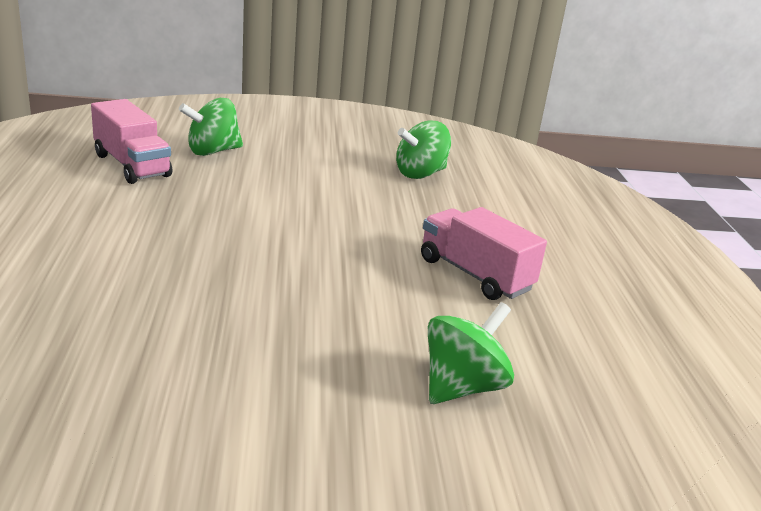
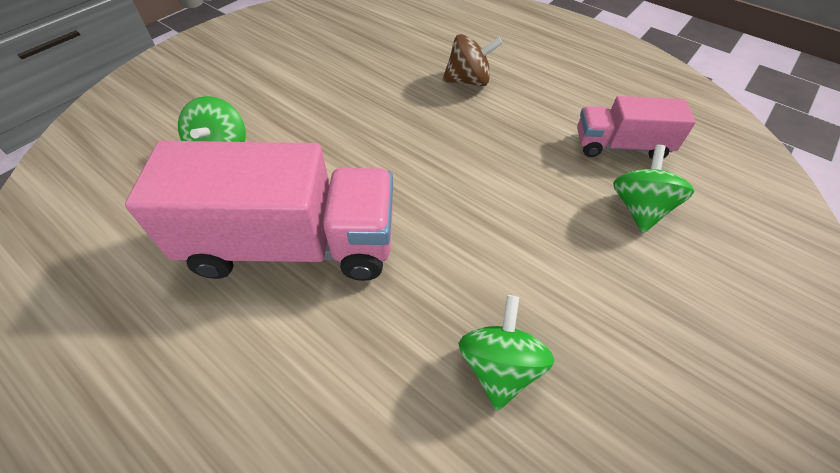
camera: 135 degrees right, 25 degrees up
(92, 266) = (468, 81): none -> brown spinning top
(474, 274) = (292, 244): pink truck -> pink truck, size x1.82

